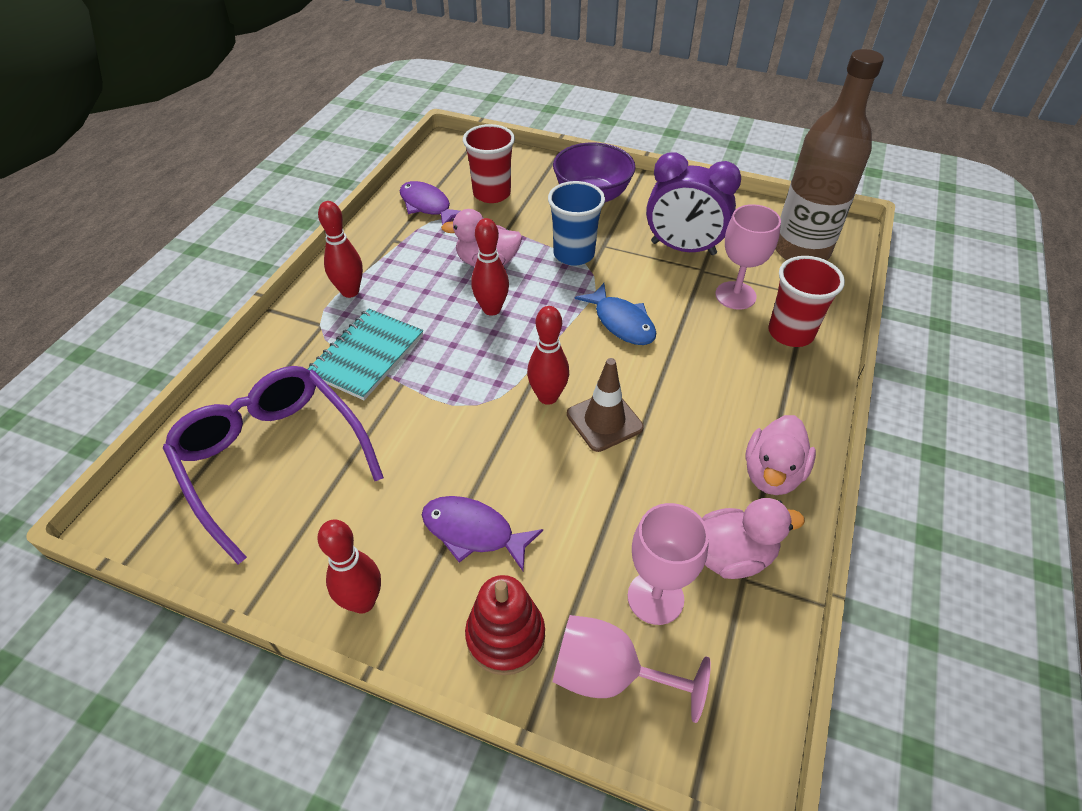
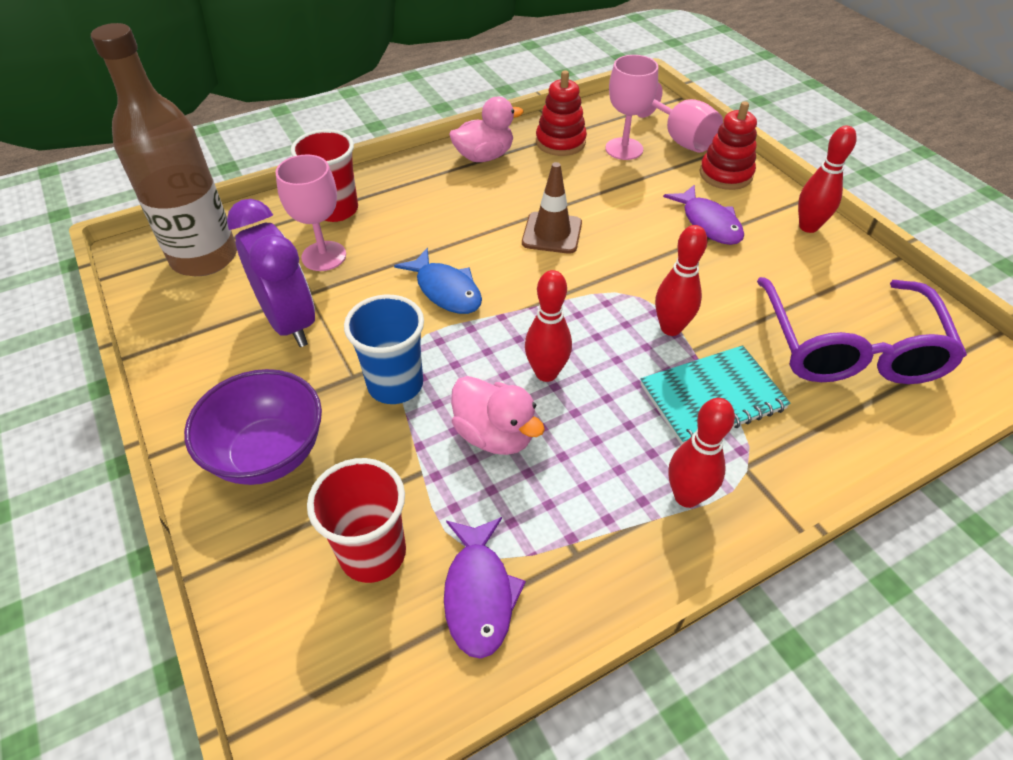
camera: 140 degrees left, 0 degrees up
(548, 397) = (576, 270): red bowling pin -> red bowling pin (671, 328)
(621, 322) = (446, 290): blue fish -> blue fish turned 135 degrees clockwise
(731, 556) = (560, 142): pink duck -> red stacking toy

